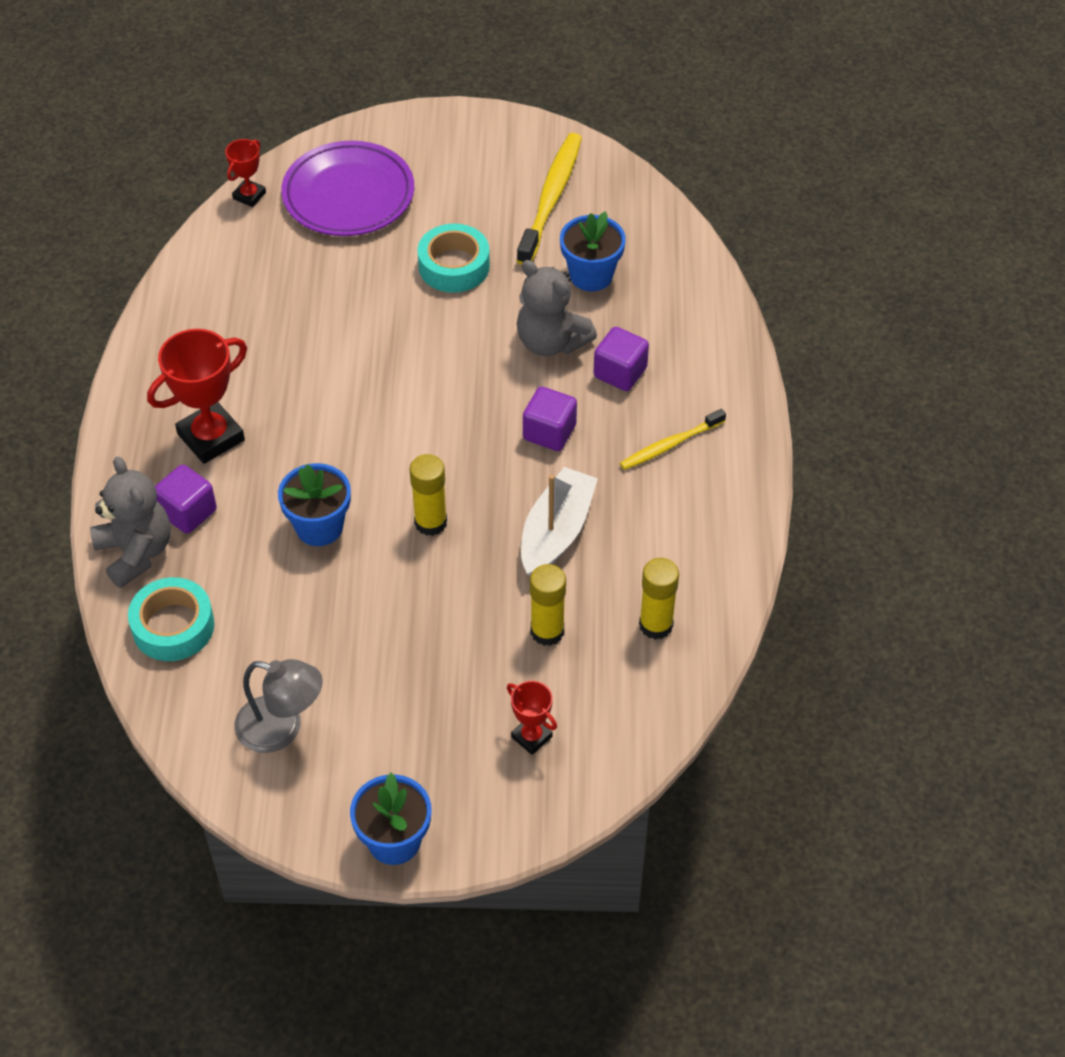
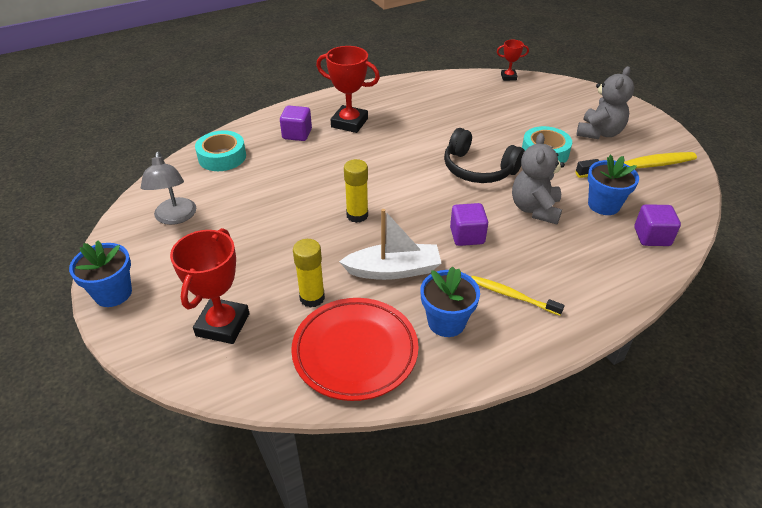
camera: 60 degrees right, 10 degrees down
(136, 552) = (260, 129): grey teddy bear -> grey teddy bear (599, 133)
(319, 527) = (321, 177): blue flower pot -> blue flower pot (446, 322)
(348, 195) = (546, 102): purple plate -> none
(434, 351) = (478, 169): none -> black headphones
(531, 737) = (222, 325): red trophy -> red trophy, size x1.86
(620, 372) = (545, 248): purple cube -> purple cube (652, 237)
(656, 625) = (355, 352): yellow glue stick -> red plate

